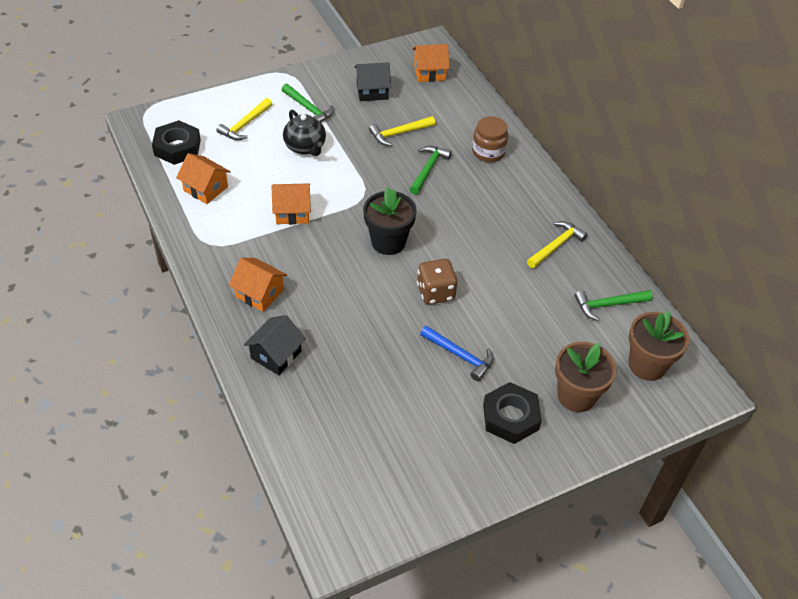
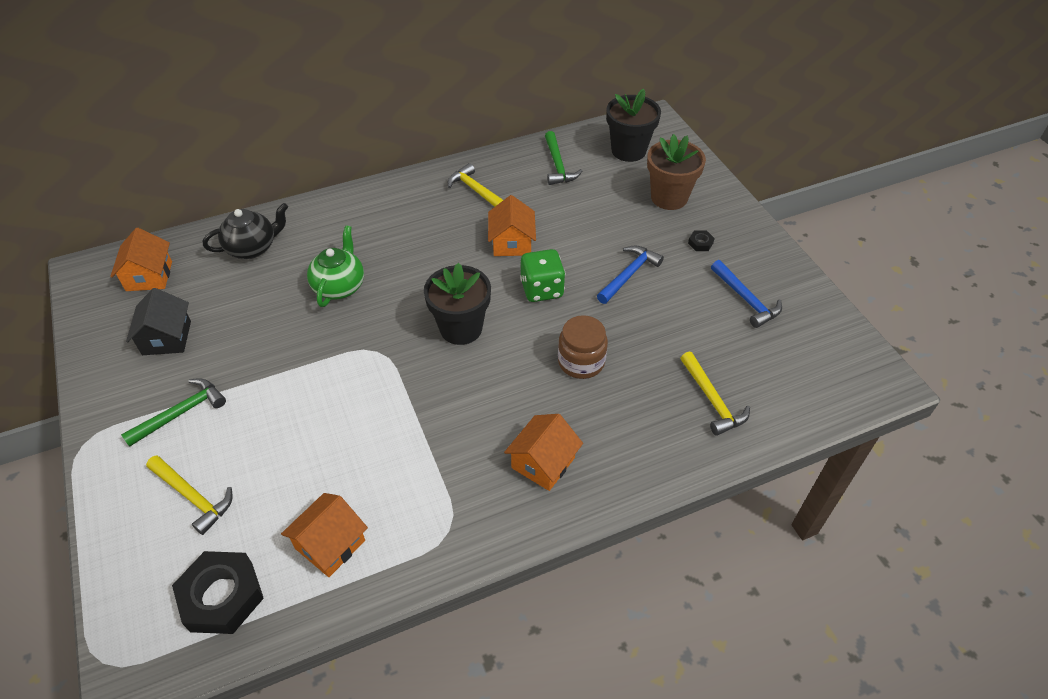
camera: 85 degrees left, 0 degrees up
(276, 354) = (642, 441): black house -> none
(292, 212) = (396, 429): orange house -> orange house (512, 243)
(305, 147) = (266, 416): black teapot -> black teapot (252, 248)
(399, 133) = (265, 312): yellow hammer -> yellow hammer (712, 400)
(428, 169) = (339, 286): green hammer -> green teapot
(435, 292) = (542, 289): brown dice -> green dice
(436, 447) = (746, 299): none -> blue hammer
(488, 152) = (320, 231): brown jar -> brown jar (581, 362)
(510, 417) = (700, 243): black nut -> black nut, size x0.42
(647, 365) = (628, 150): brown flower pot -> black flower pot

